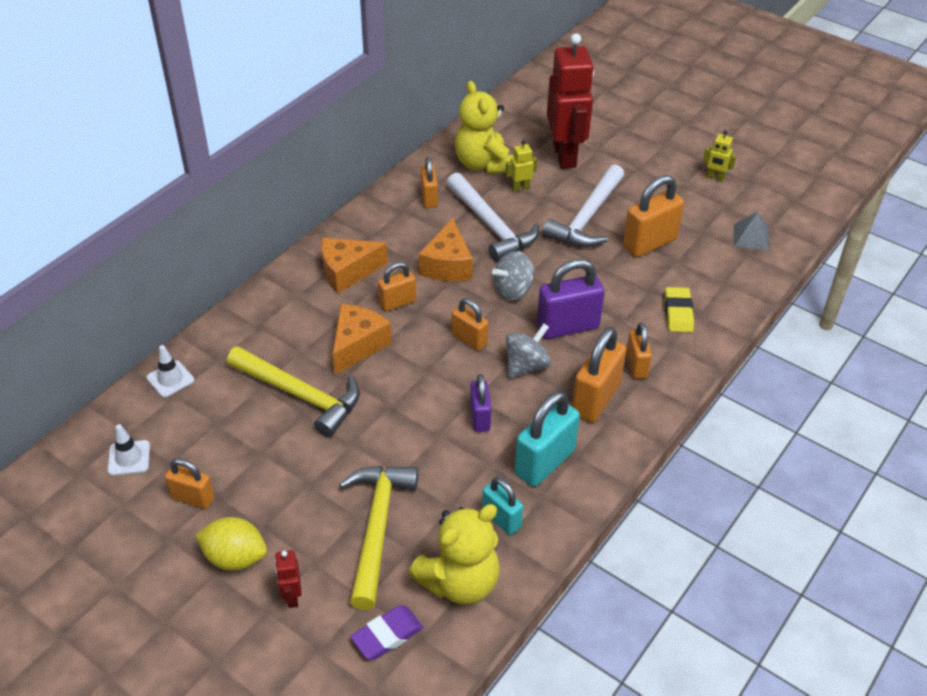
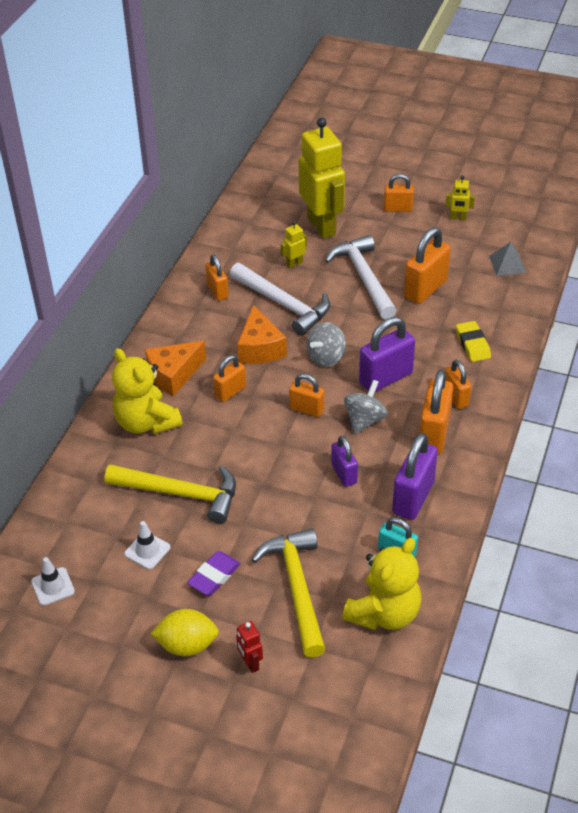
camera: 15 degrees left, 0 degrees up
(170, 379) = (57, 508): white traffic cone -> white traffic cone (147, 551)
(193, 498) = (127, 605): orange padlock -> orange padlock (398, 208)
(357, 345) = (212, 438): orange cheese -> none
(387, 635) = (343, 672): purple eraser -> purple eraser (214, 576)
(483, 164) = (252, 249): yellow teddy bear -> yellow teddy bear (146, 422)
(544, 462) = (413, 498): turquoise padlock -> purple padlock
(565, 156) = (322, 226): red robot -> yellow robot
(587, 217) = (364, 278): white hammer -> white hammer turned 150 degrees clockwise

